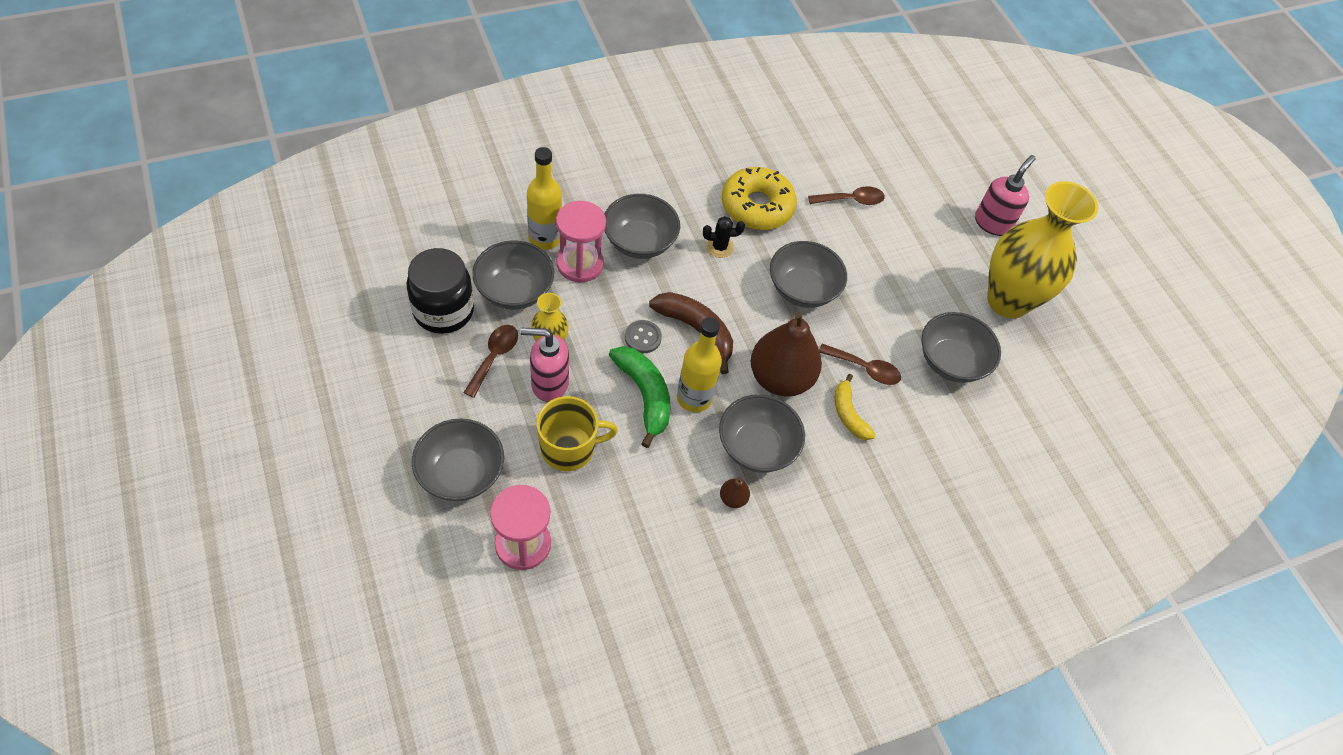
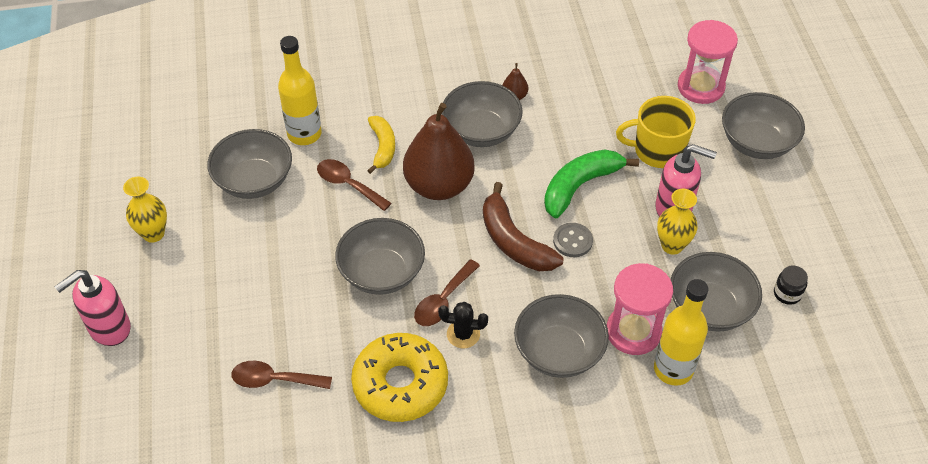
camera: 160 degrees left, 5 degrees down
(443, 311) = (787, 293): black jar -> black jar, size x0.43
(494, 357) = (730, 239): brown spoon -> brown spoon (443, 301)
(644, 395) = (580, 186): green banana -> green banana turned 60 degrees clockwise
(694, 398) = (531, 178): yellow bottle -> yellow bottle (304, 134)
(1007, 301) = (153, 233): yellow vase -> yellow vase, size x0.45

